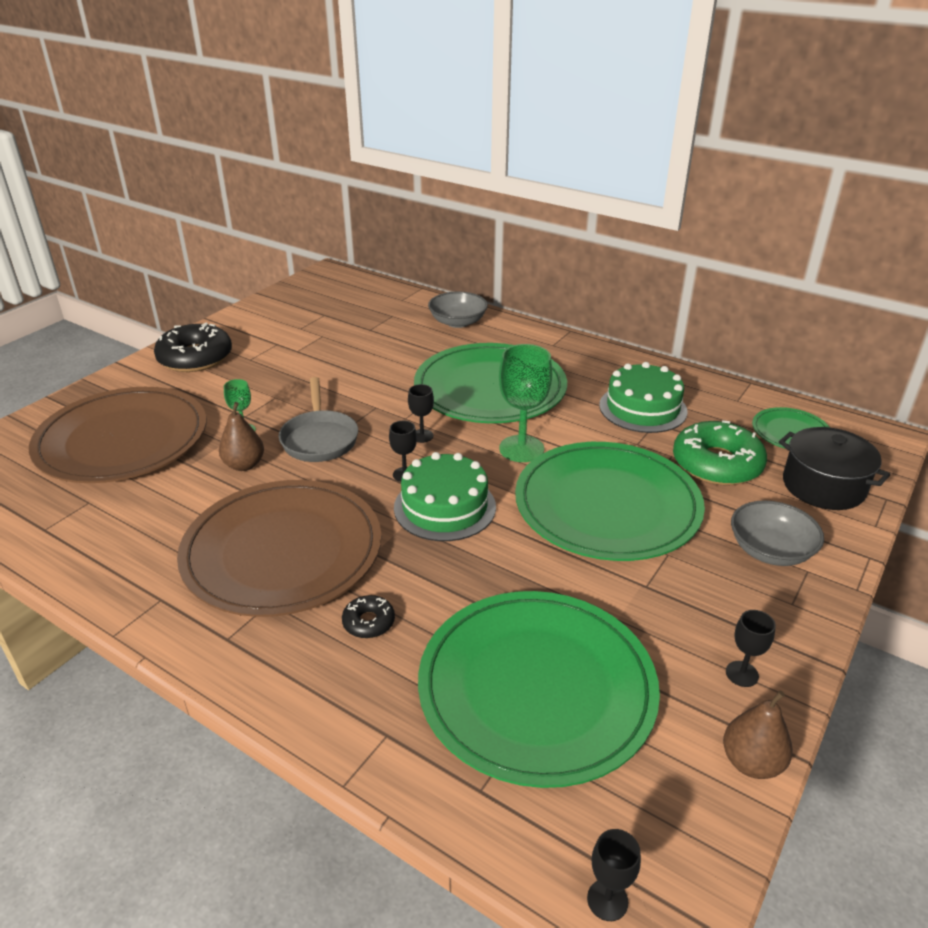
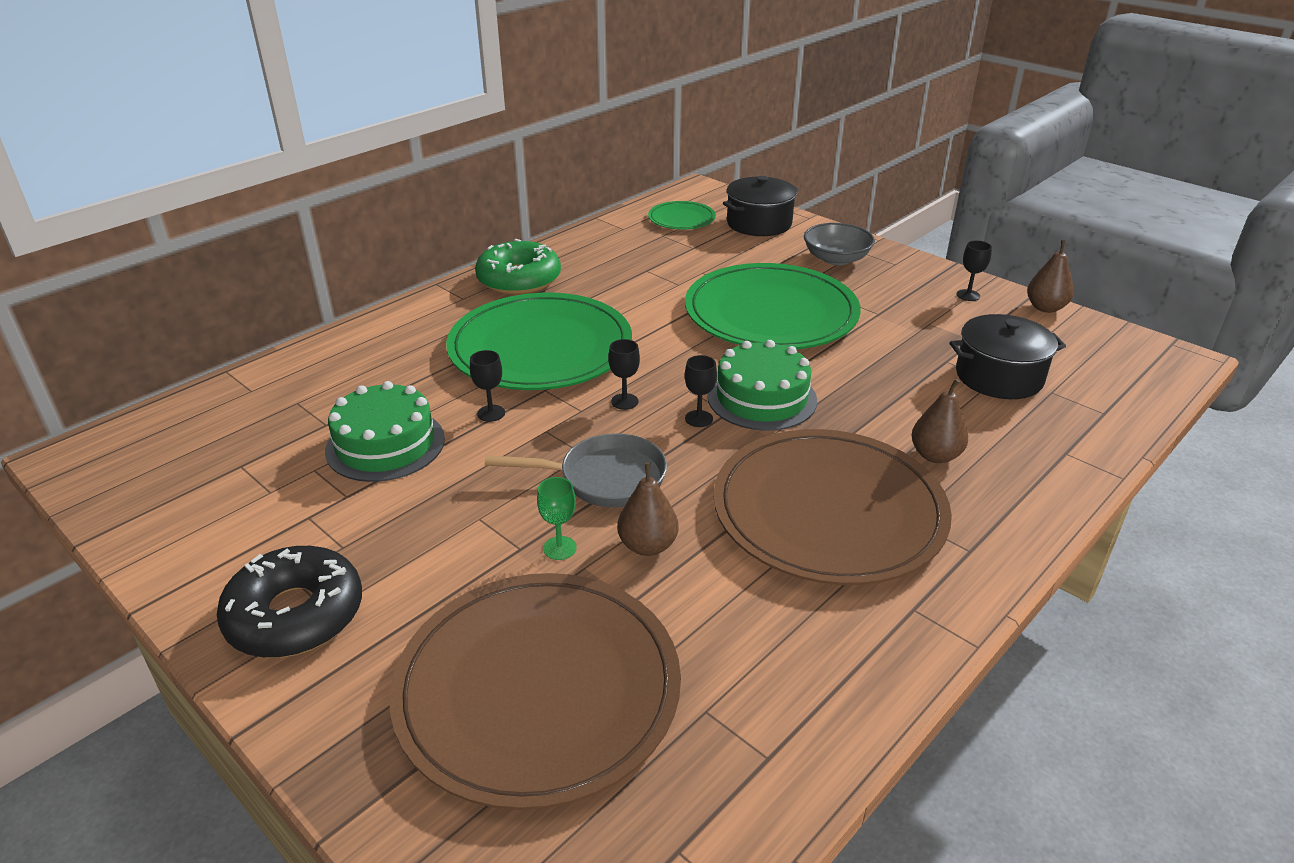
camera: 80 degrees left, 0 degrees up
(368, 622) = (935, 455): black donut -> brown pear
(457, 322) = (358, 352): grey bowl -> none
(521, 449) = (669, 343): green goblet -> none
(536, 688) = (999, 377): green plate -> black pot
(607, 900) = (1169, 374): black goblet -> black goblet (491, 413)
(643, 408) = (618, 271): green cake -> green cake (385, 444)
(716, 464) = (720, 256): green donut -> green donut (519, 279)

